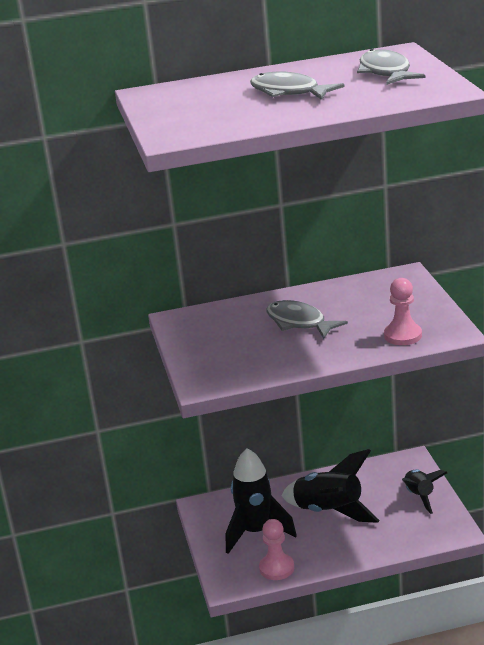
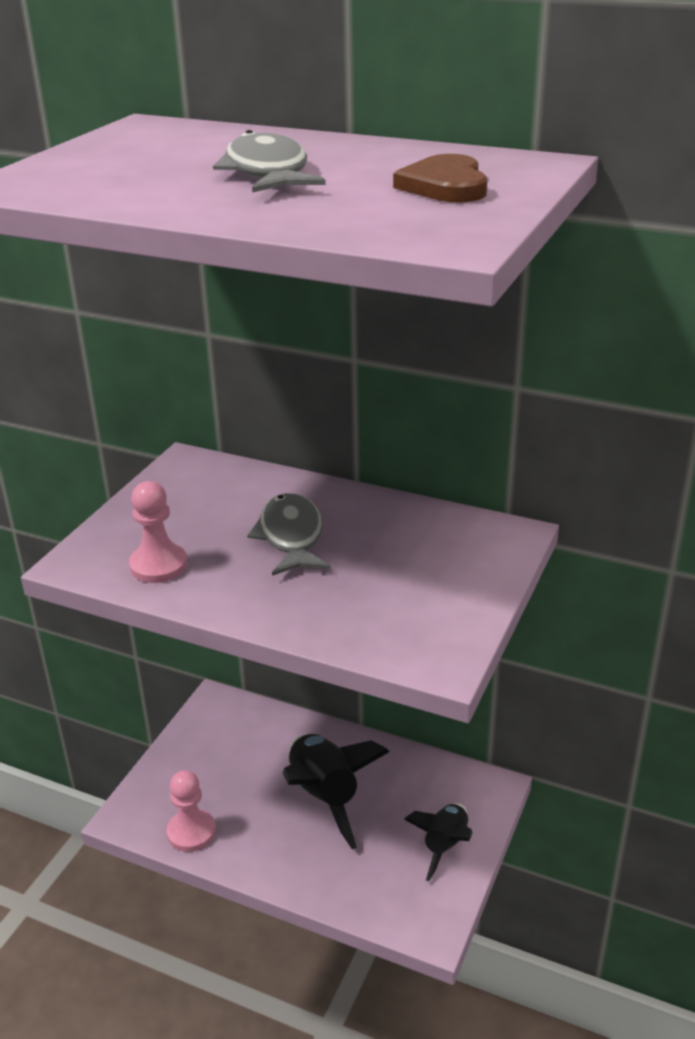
camera: 35 degrees right, 5 degrees up
(256, 532) = (226, 770): black rocket -> none
(386, 72) = (445, 185): grey fish -> brown heart
(403, 335) = (374, 625): pink pawn -> pink pawn (158, 565)

